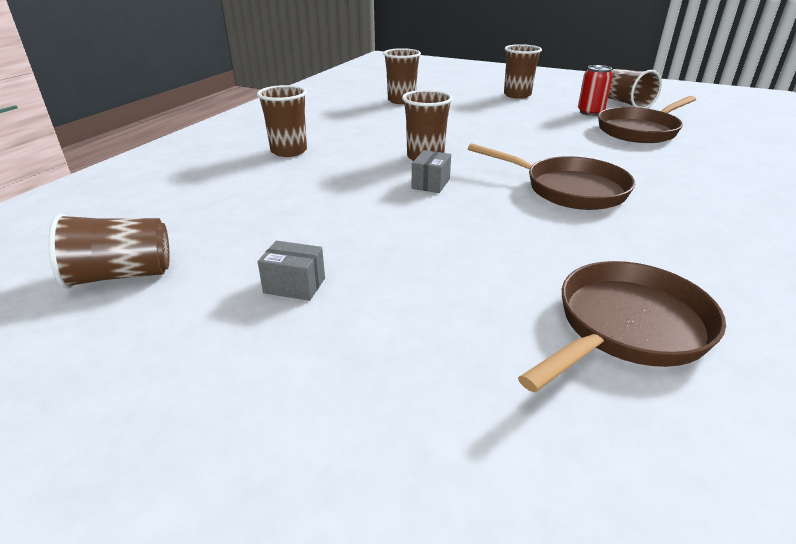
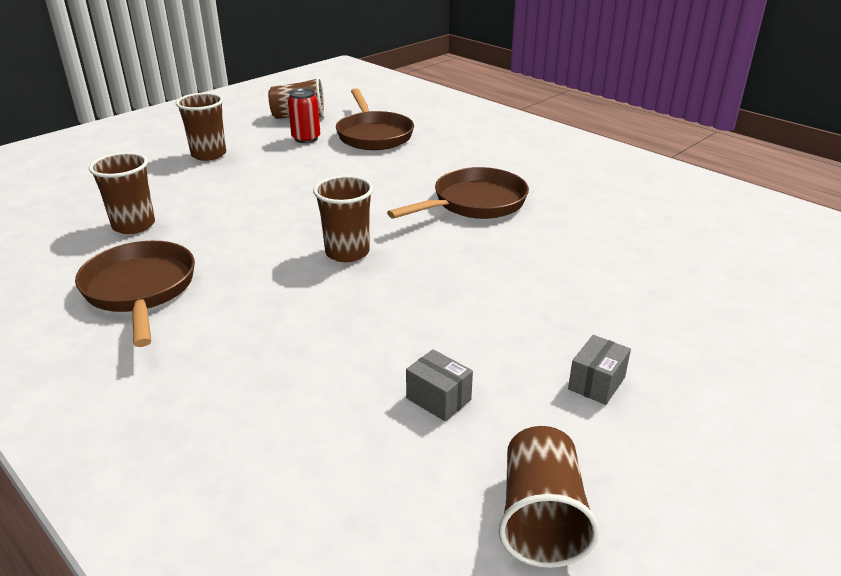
camera: 70 degrees left, 0 degrees up
(289, 151) = (240, 345): brown cup -> none
(430, 184) = (418, 265): grey box -> grey box (438, 399)
(626, 328) = (683, 247): brown pan -> brown pan (140, 290)

